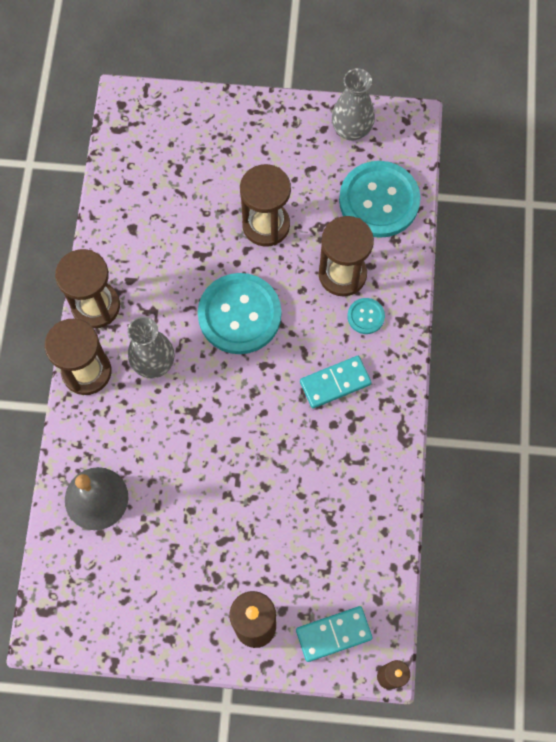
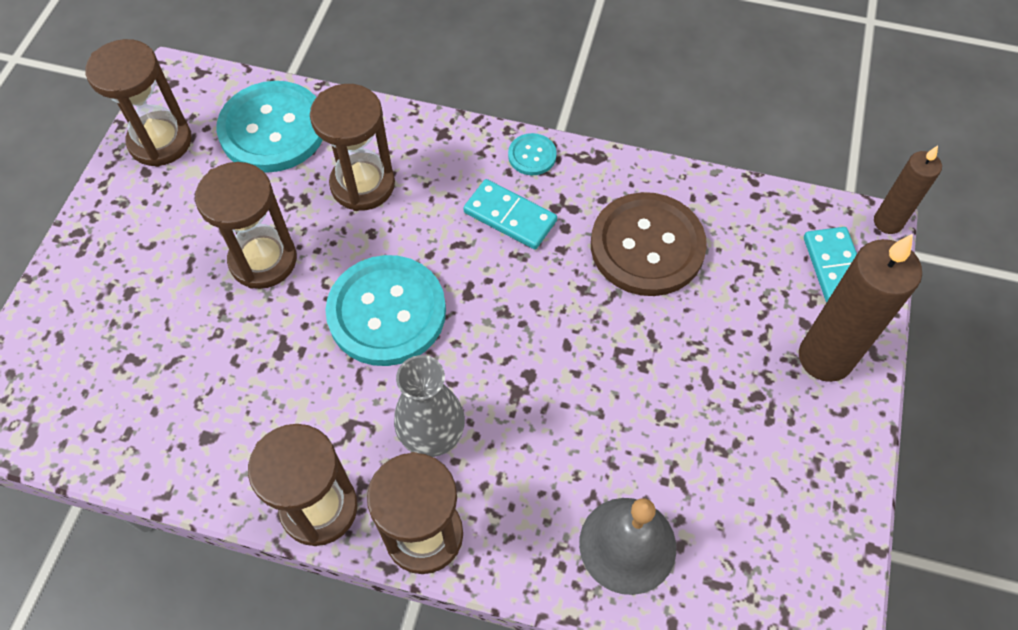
camera: 80 degrees left, 10 degrees down
(328, 487) = (647, 246): none -> brown button
(335, 383) = (510, 216): turquoise domino -> turquoise domino turned 45 degrees counterclockwise
(351, 130) = (160, 141): grey vase -> brown hourglass
(365, 316) = (427, 169): turquoise button -> turquoise button (532, 155)

